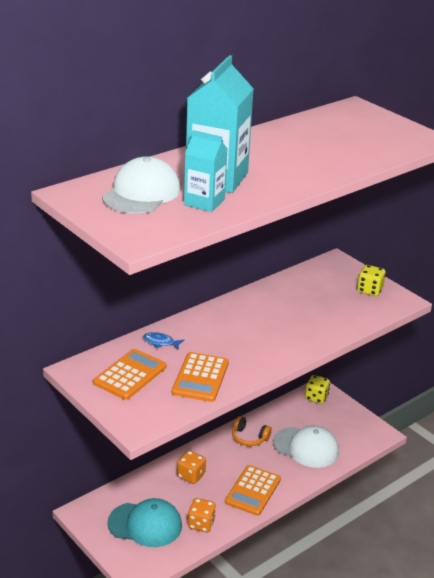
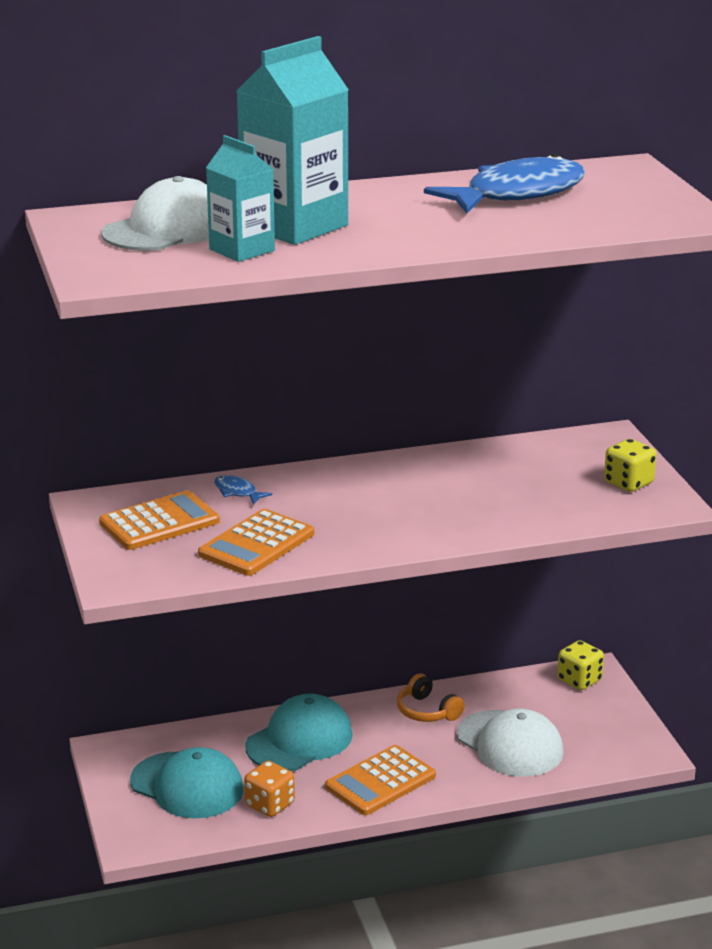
camera: 25 degrees right, 5 degrees down
(191, 475) = (299, 740): orange dice -> turquoise cap
(318, 135) = (517, 194): none -> blue fish

